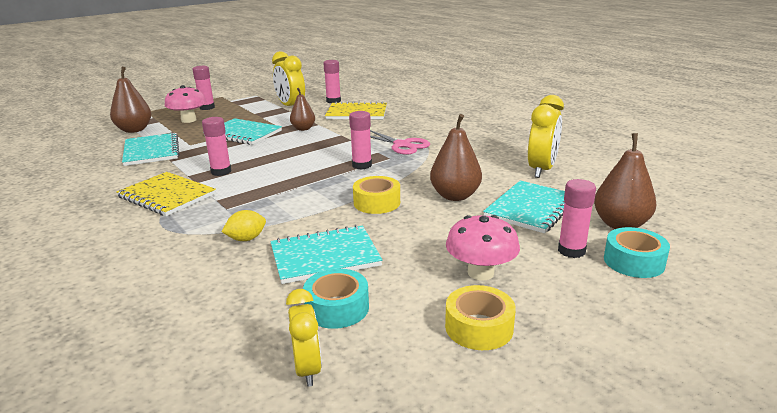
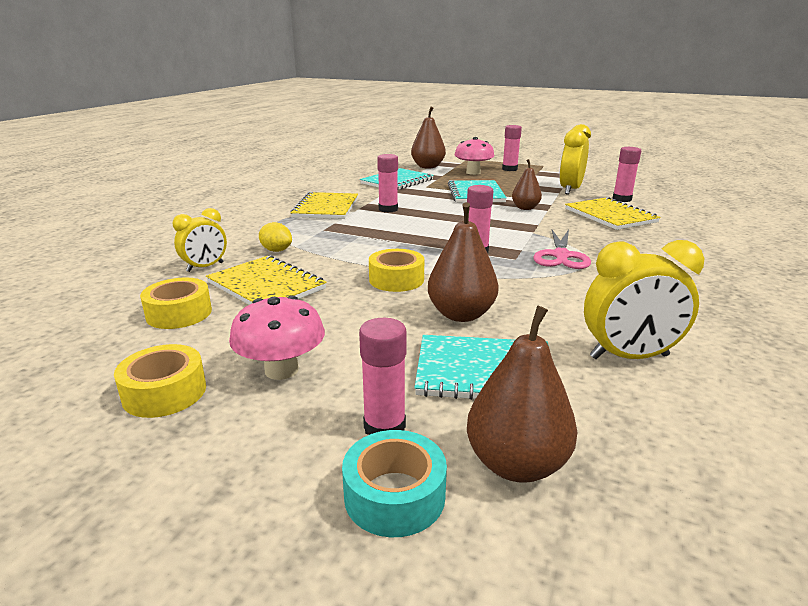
camera: 60 degrees right, 0 degrees up
(308, 369) = (84, 326): yellow clock -> yellow clock (205, 267)
(325, 256) = (266, 286): turquoise notebook -> yellow notebook
(337, 308) = (179, 313): turquoise tape -> yellow tape

